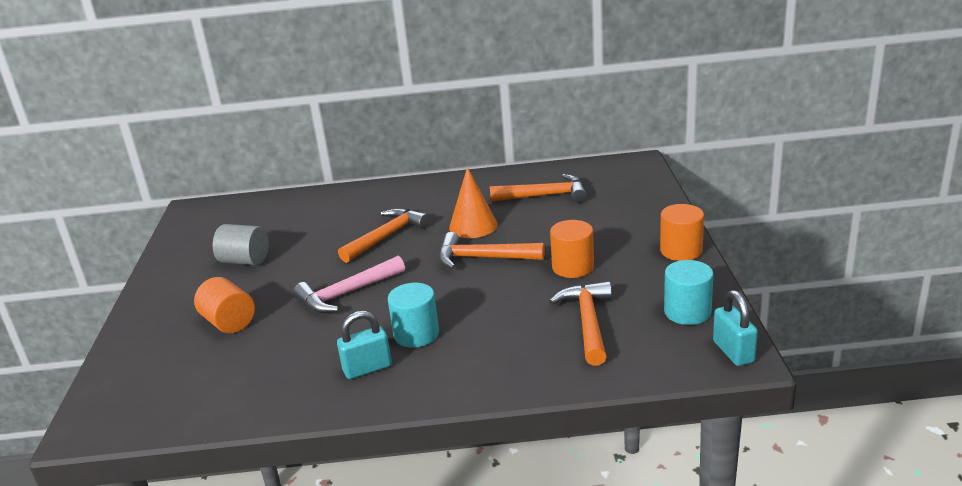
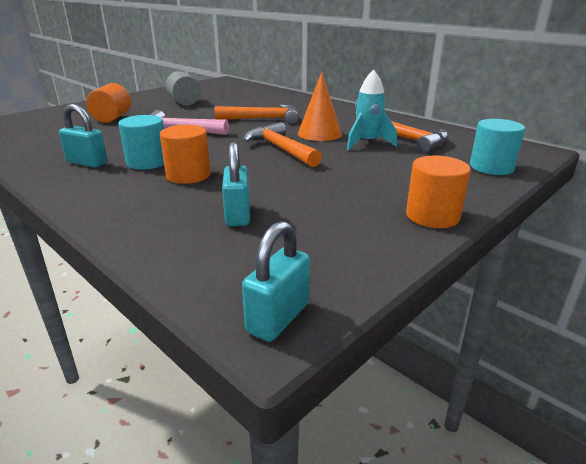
camera: 45 degrees right, 0 degrees up
(528, 215) = (367, 143): none -> turquoise rocket
(573, 267) = (319, 180): orange cylinder -> orange cylinder (188, 175)
(588, 323) = (237, 215): orange hammer -> turquoise padlock
(687, 312) = (323, 258): turquoise cylinder -> turquoise cylinder (491, 167)

